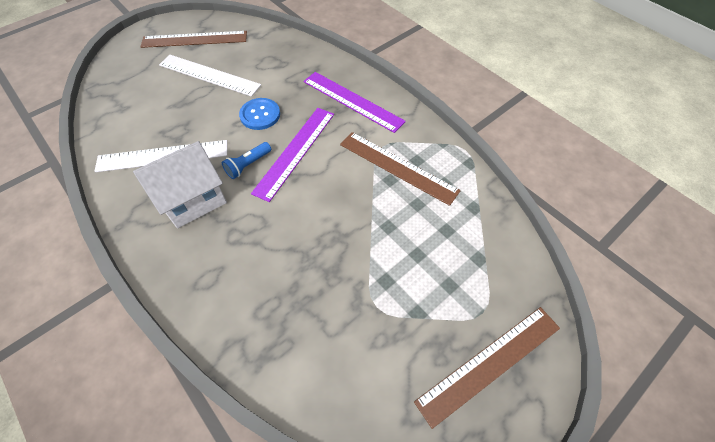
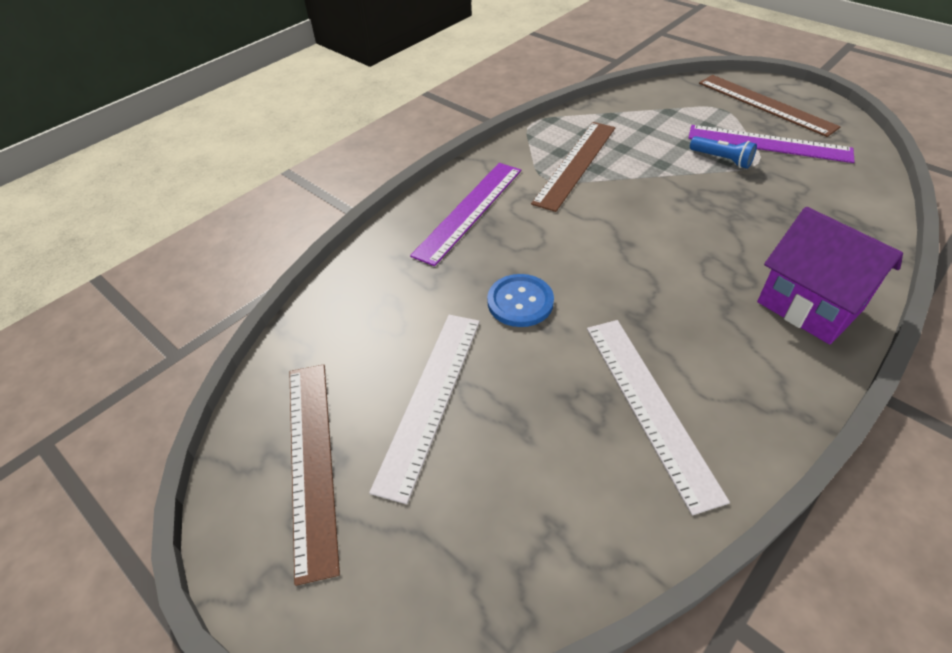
camera: 95 degrees left, 10 degrees down
(193, 200) = (713, 338): white house -> none
(195, 267) = (809, 306): none -> purple house
(248, 165) = (625, 293): blue flashlight -> blue flashlight (722, 159)
(295, 152) = (582, 250): purple ruler -> purple ruler (768, 143)

